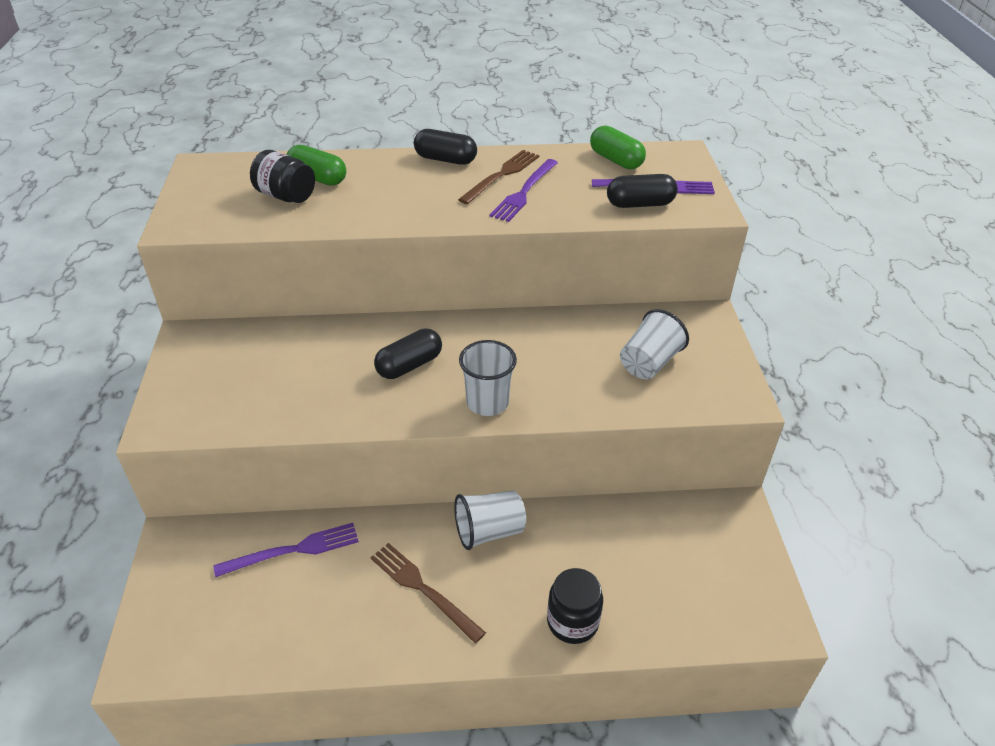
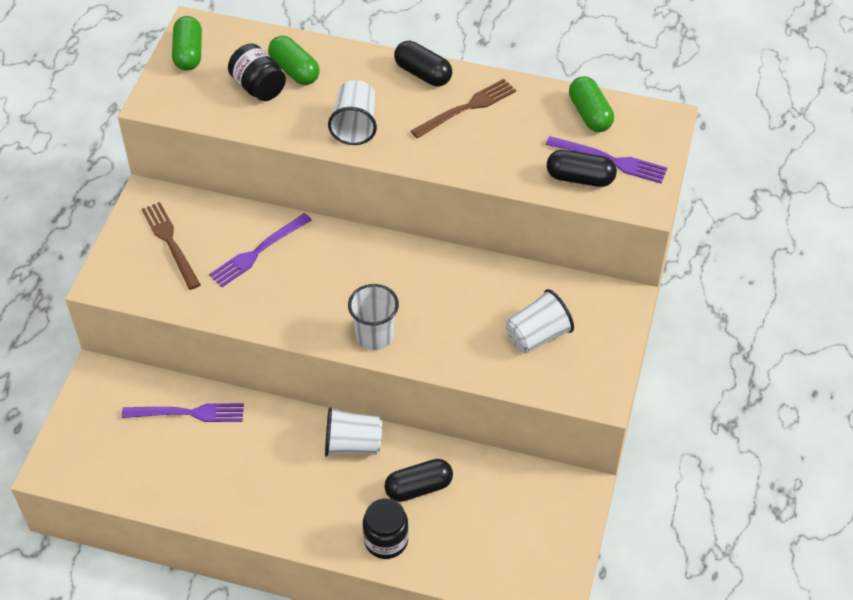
camera: 20 degrees right, 10 degrees up
(201, 184) = (188, 53): none -> green capsule
(400, 206) = (355, 125): none -> white cup
(409, 365) = (324, 279): black capsule -> black capsule (418, 487)
(423, 589) = (279, 477): brown fork -> brown fork (170, 242)
(524, 192) = (477, 135): purple fork -> purple fork (258, 252)

